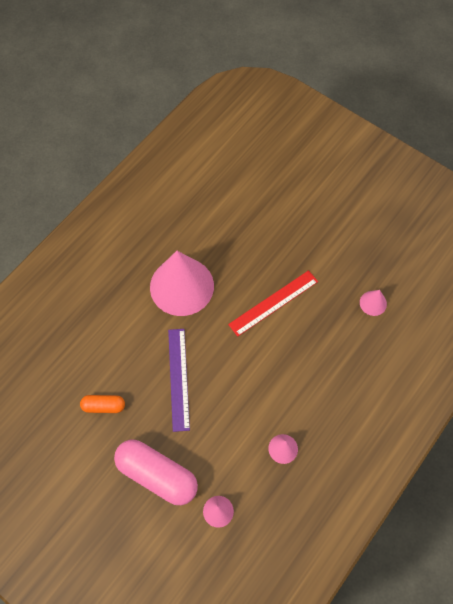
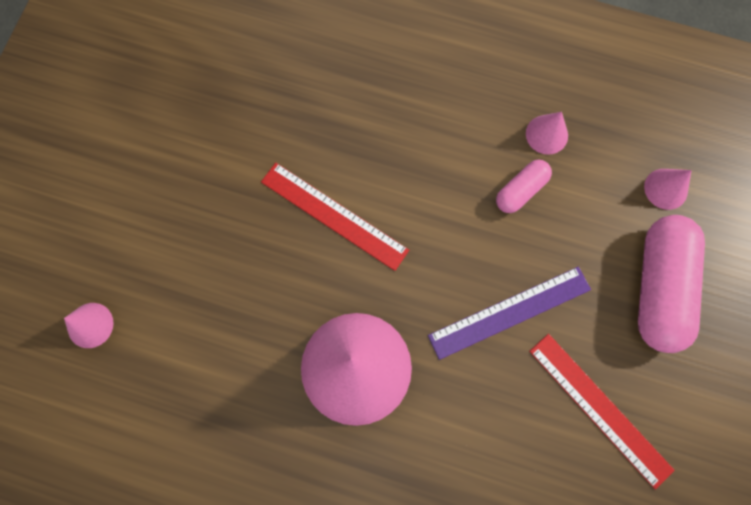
camera: 110 degrees left, 10 degrees up
(104, 406) = (599, 409): orange capsule -> red ruler
(251, 416) = (520, 190): none -> pink capsule
(373, 303) = (284, 79): pink cone -> pink cone (90, 325)

